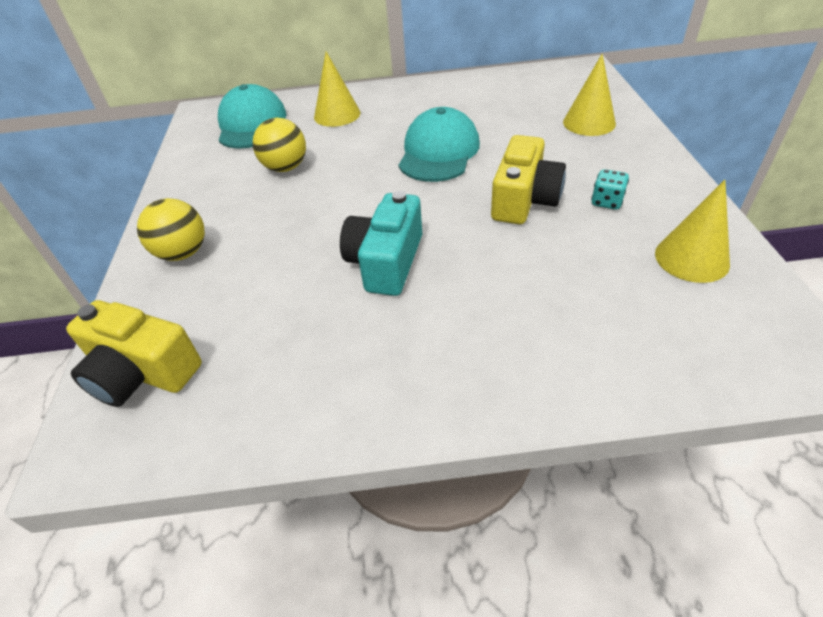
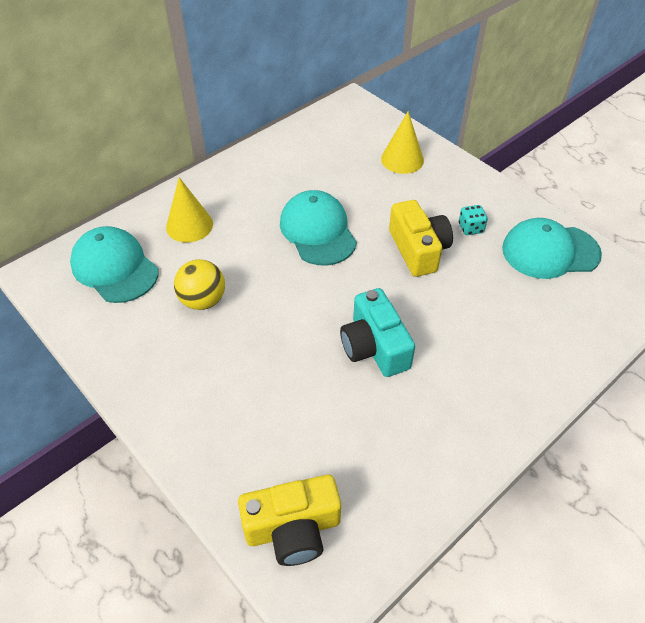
camera: 40 degrees left, 5 degrees up
(183, 253) = (206, 422): yellow ball -> none
(691, 258) = (550, 251): yellow cone -> turquoise cap

